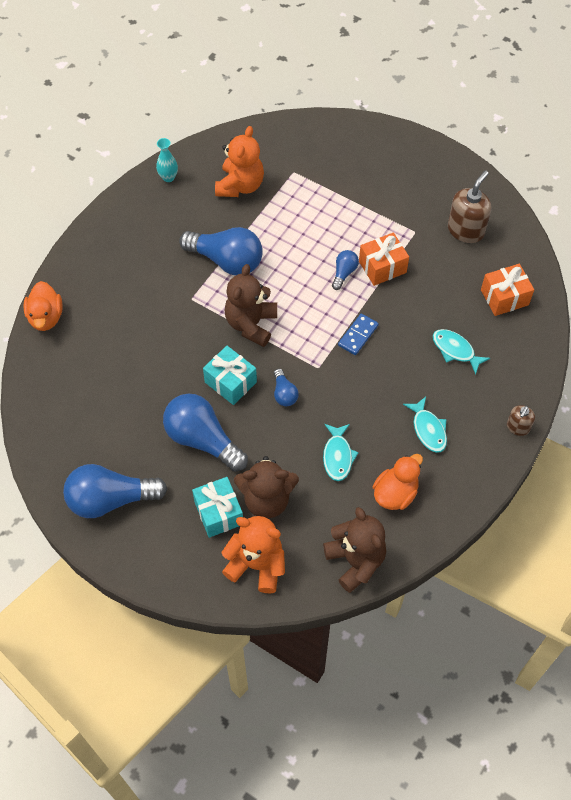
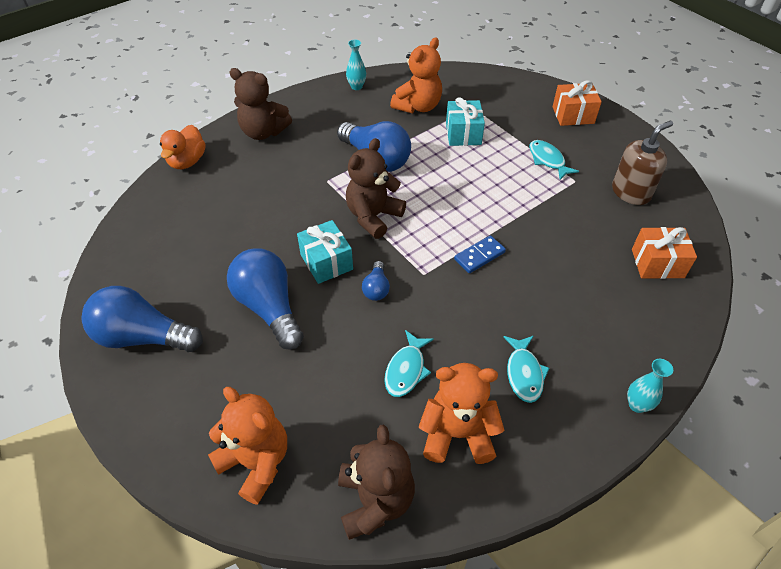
camera: 20 degrees right, 10 degrees down
(218, 513) = (245, 388): turquoise gift -> turquoise gift (463, 134)
(266, 499) = (305, 391): brown teddy bear -> brown teddy bear (263, 132)
(344, 273) = (487, 197): blue light bulb -> none
(382, 267) = (530, 202): orange gift -> orange gift (573, 115)
(395, 493) = (457, 434): orange duck -> orange teddy bear
(455, 350) = (584, 300): turquoise fish -> turquoise fish (548, 160)
(517, 427) = (637, 405): brown soap dispenser -> turquoise vase

